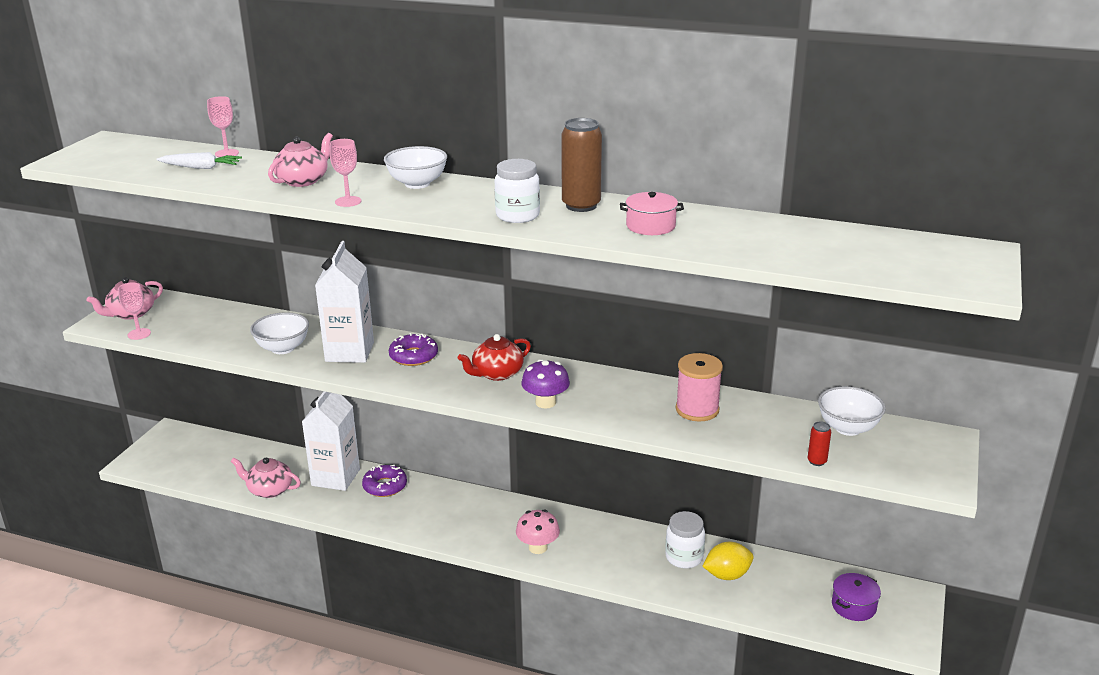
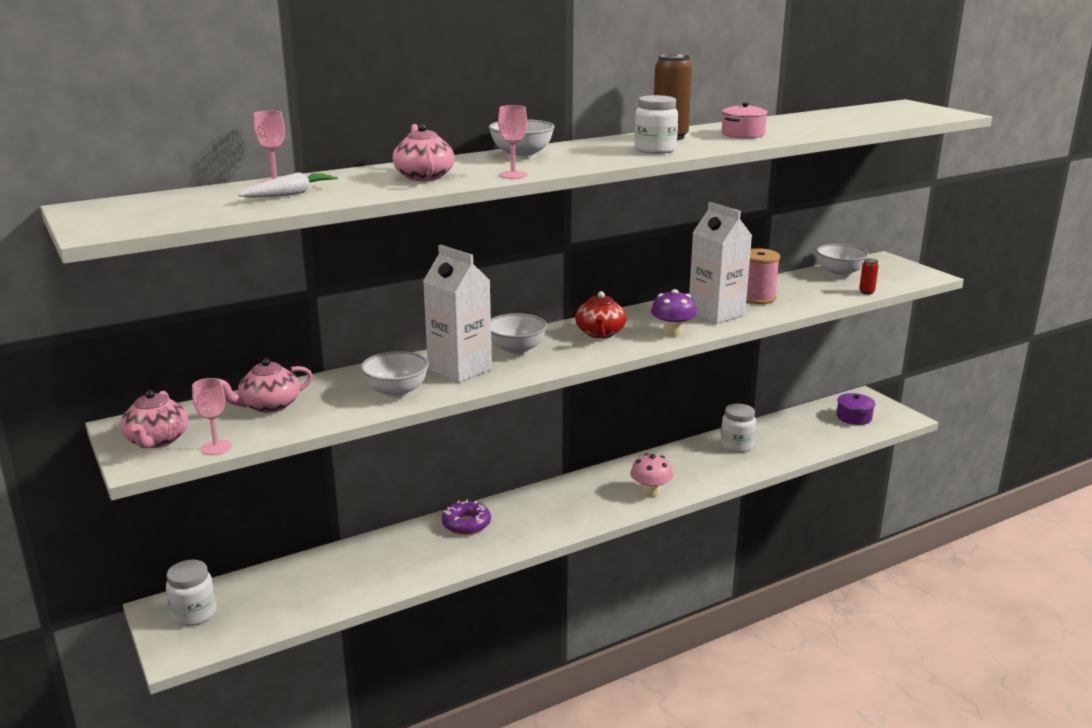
camera: 50 degrees left, 5 degrees down
(175, 446) = (194, 614): none -> white jar
(269, 490) = (372, 584): pink teapot -> pink teapot (269, 406)
(335, 477) = (412, 542): white carton -> white carton (716, 313)
(413, 356) = (516, 350): purple donut -> white bowl
(727, 575) = (774, 440): yellow lemon -> none

